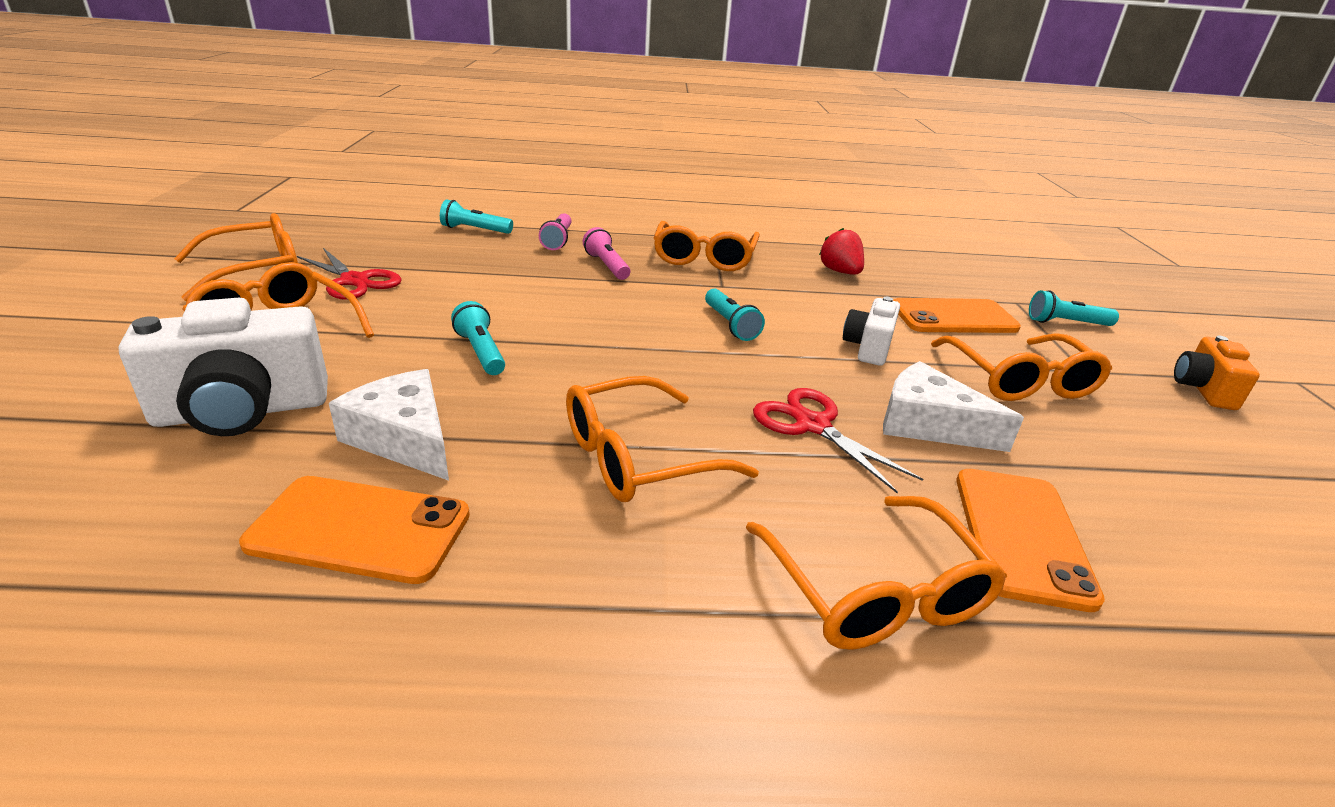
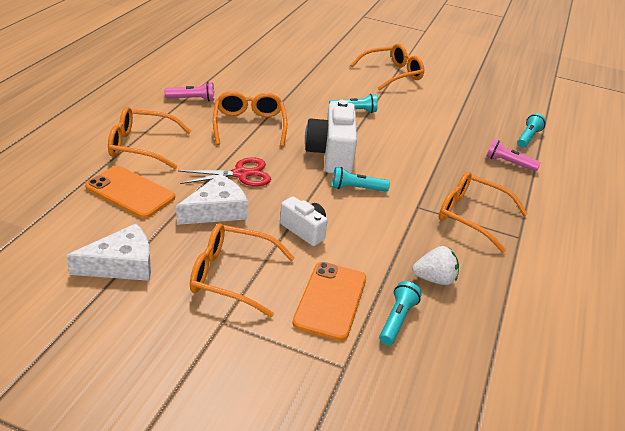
camera: 110 degrees right, 5 degrees up
(242, 411) = (328, 65): white camera -> white camera (331, 154)
(256, 270) = (462, 74): orange glasses -> none
(355, 281) = (445, 94): red scissors -> none
(360, 529) = (247, 75): orange phone -> none
(404, 438) = (293, 87): white cheese -> white cheese (122, 264)
(607, 266) = (459, 170): pink flashlight -> pink flashlight (192, 99)
(840, 272) = (434, 279): red strawberry -> white strawberry
(1066, 323) = (293, 373): turquoise flashlight -> turquoise flashlight (397, 320)
(1203, 389) = (158, 376): orange camera -> none

